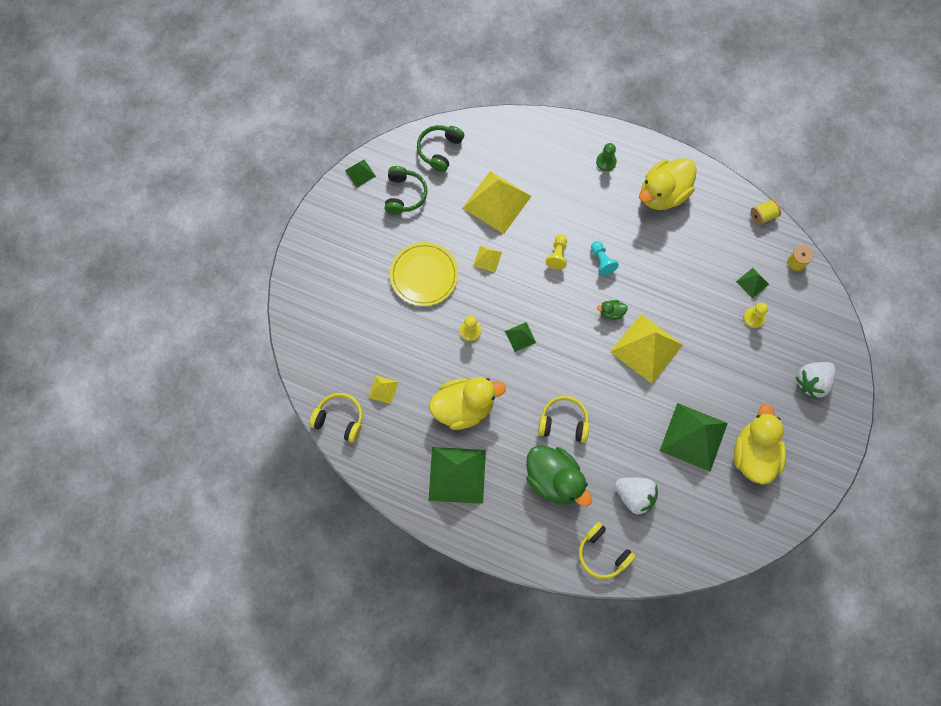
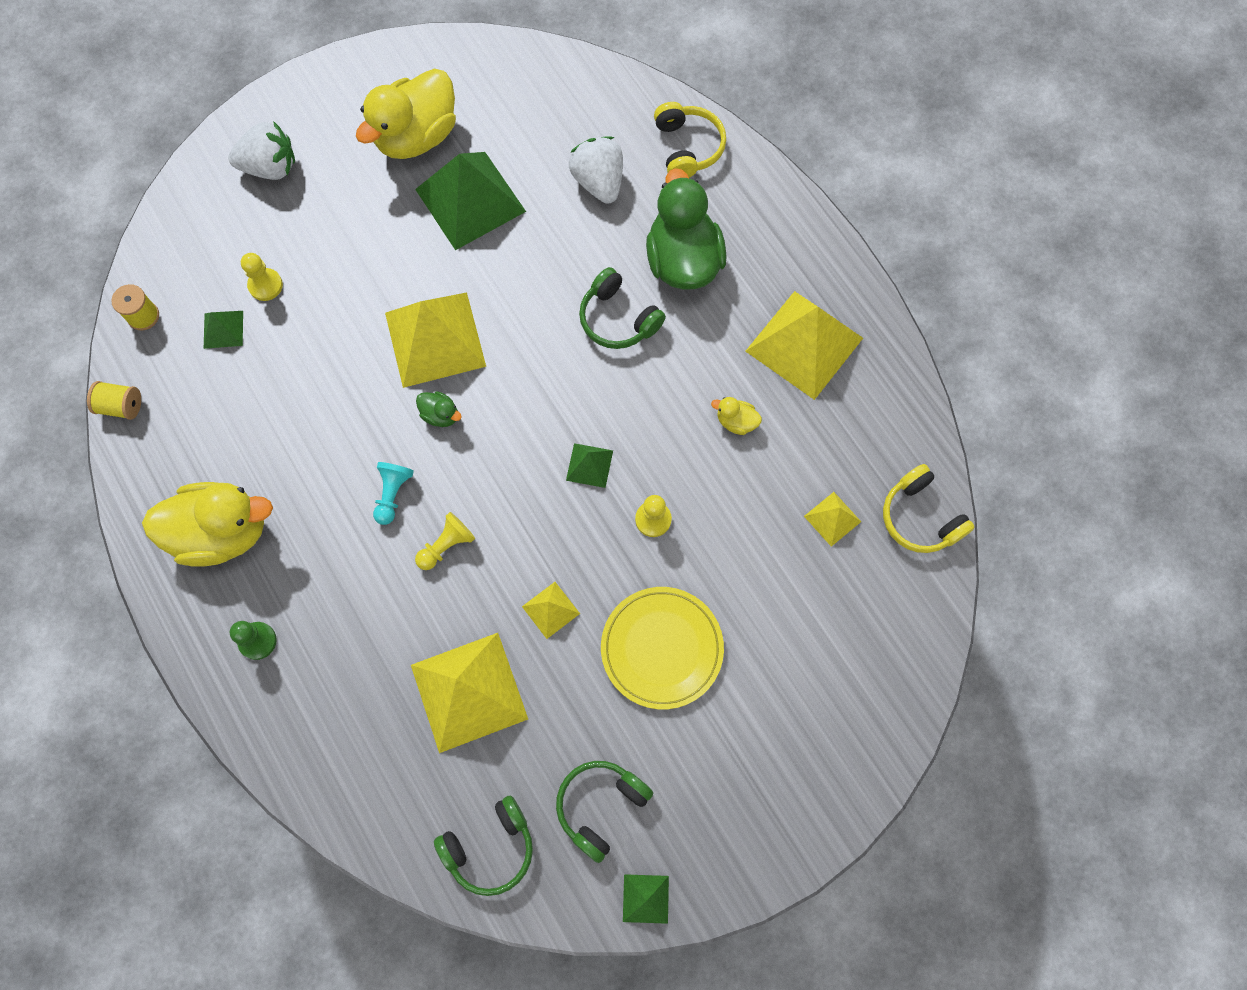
camera: 145 degrees left, 0 degrees up
(457, 475) = (804, 344): green pyramid -> yellow pyramid
(464, 407) = (736, 421): yellow duck -> yellow duck, size x0.42
(563, 422) = (618, 319): yellow headphones -> green headphones

